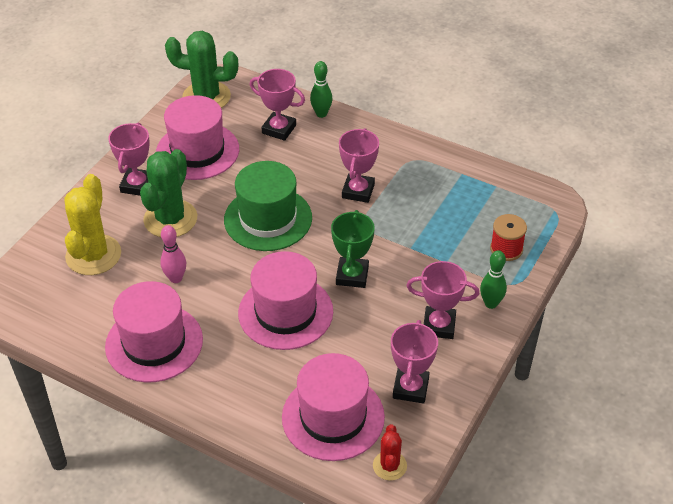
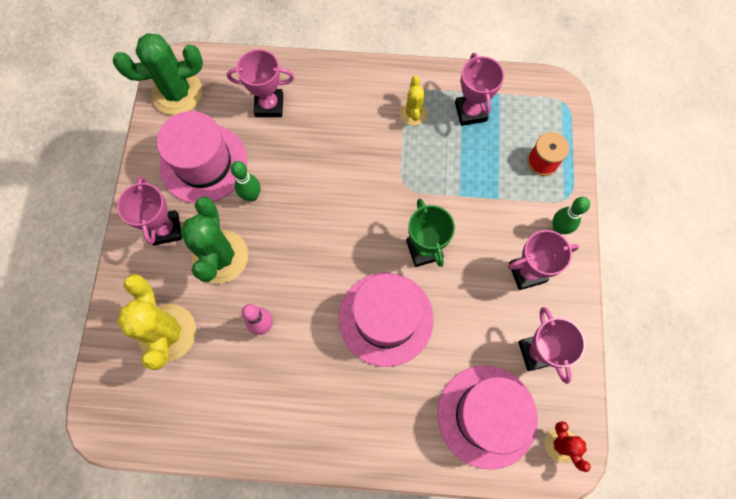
camera: 25 degrees left, 25 degrees up
(154, 343) = (282, 409): pink hat -> none
(268, 219) = (314, 217): green hat -> none
(321, 114) = (300, 71): green bowling pin -> green bowling pin (252, 196)
(358, 191) = (380, 150): pink trophy -> pink trophy (470, 112)
(404, 175) = (413, 113): none -> yellow cactus

